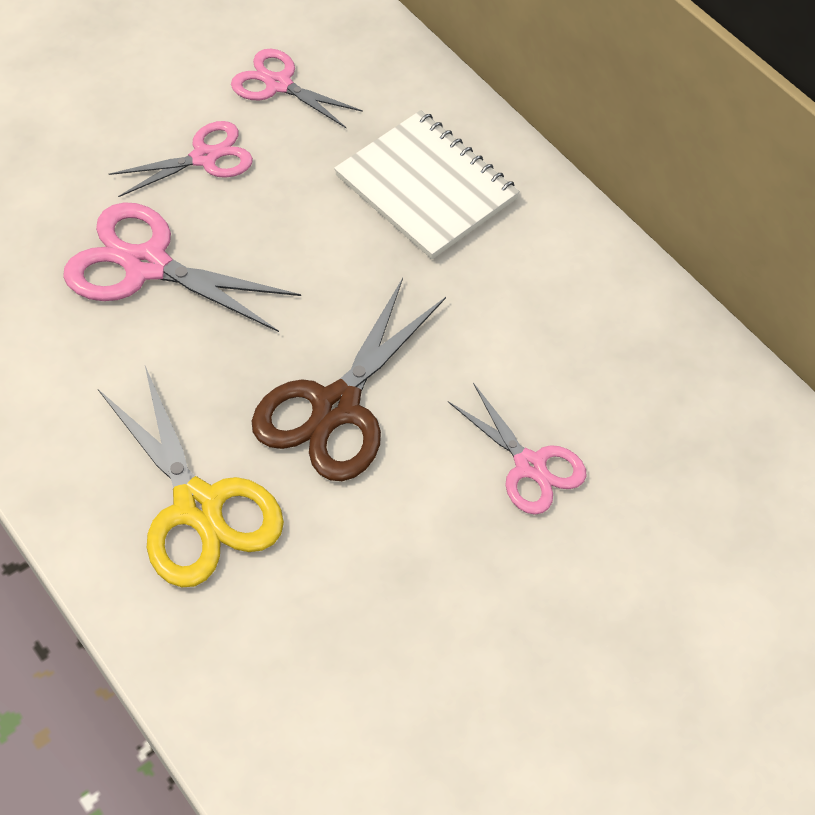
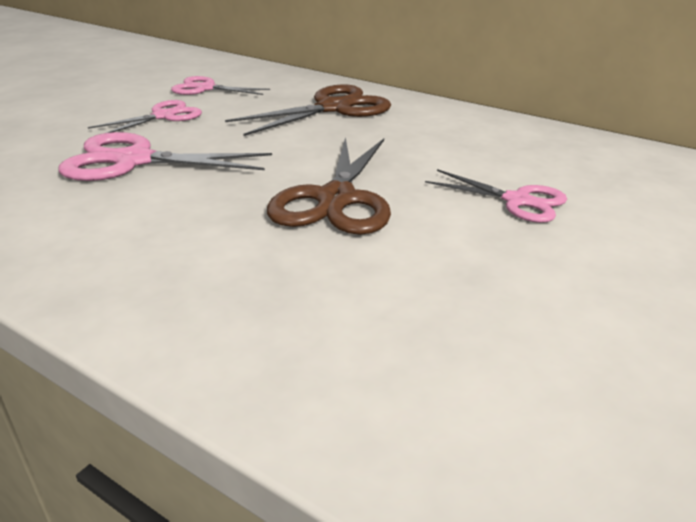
camera: 20 degrees left, 25 degrees down
(198, 506) = (241, 274): yellow scissors -> none
(426, 187) = (333, 108): white notebook -> brown scissors

